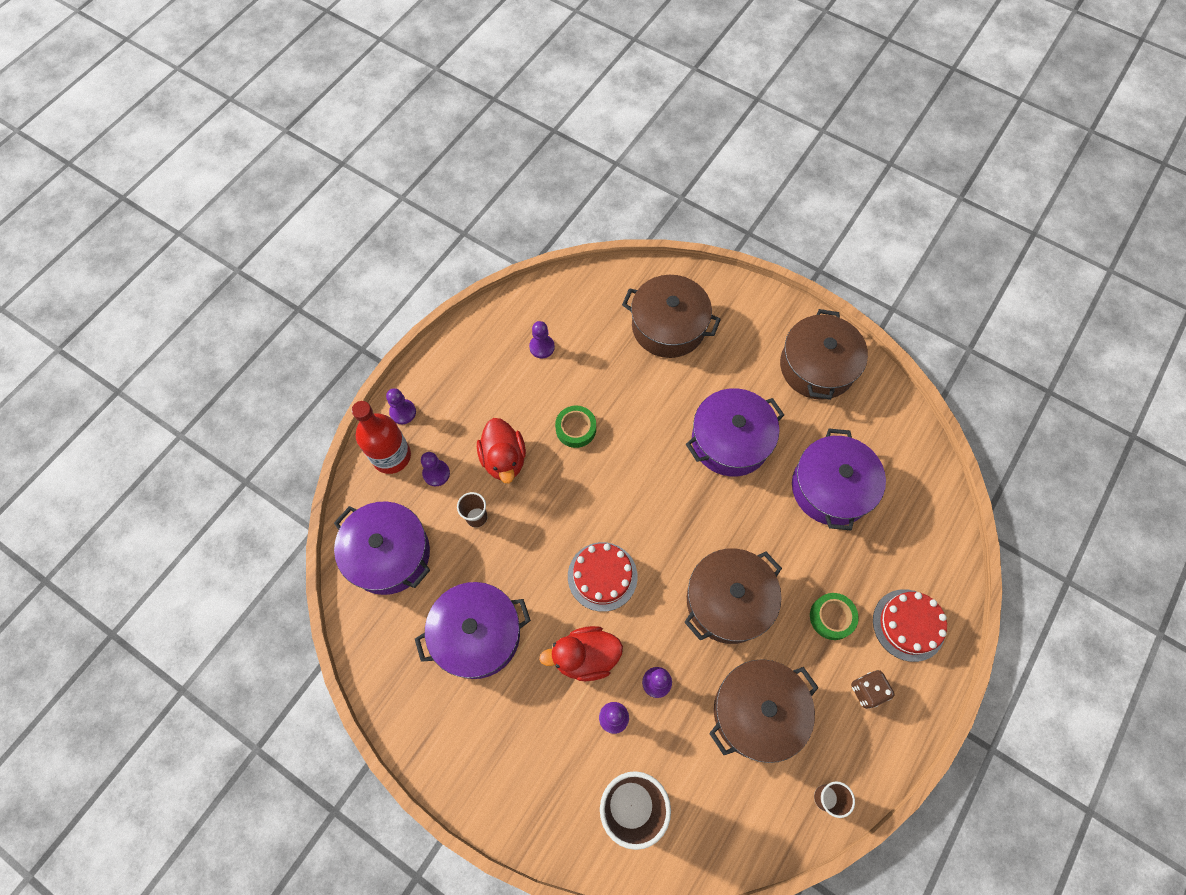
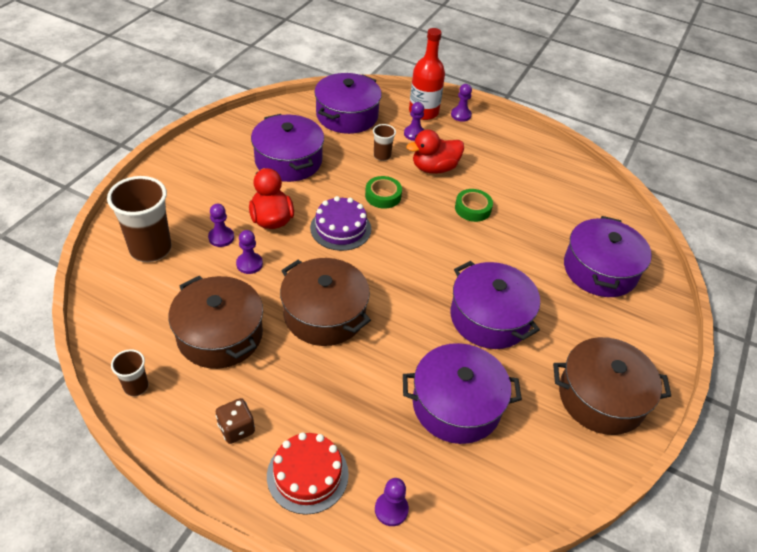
camera: 80 degrees right, 20 degrees down
(542, 347) = (544, 186): purple pawn -> purple pawn (391, 509)
(602, 576) = (340, 228): red cake -> purple cake
(668, 326) = (600, 270): brown pot -> purple pot
(832, 617) = (313, 399): green tape -> green tape (383, 196)

